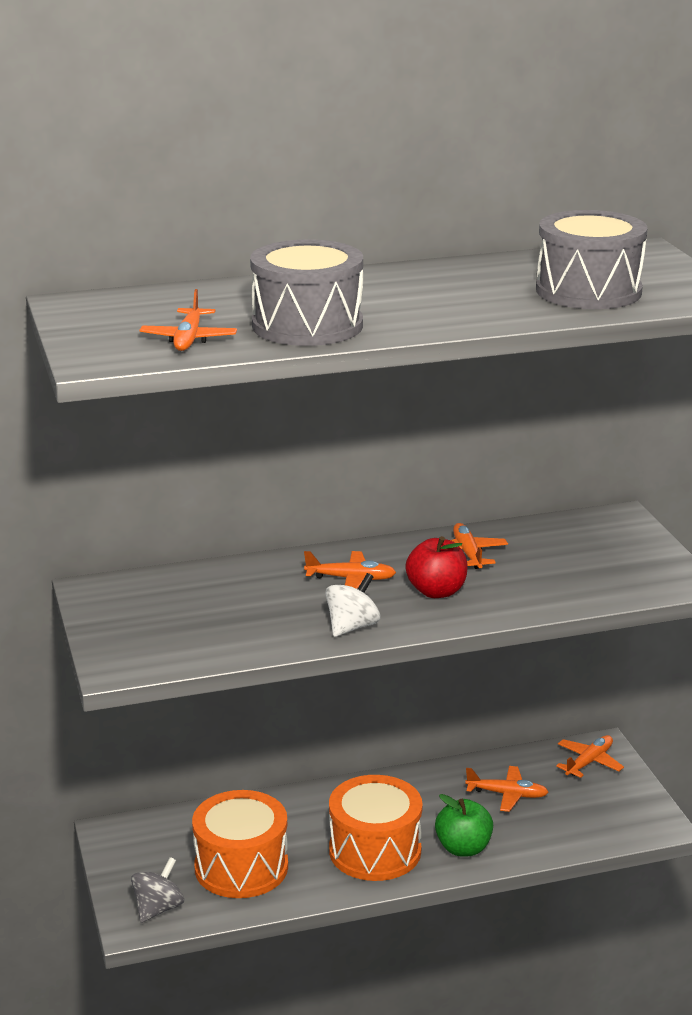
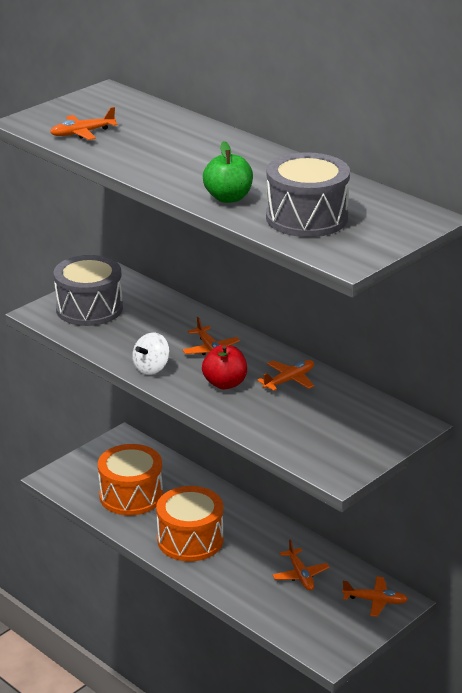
camera: 60 degrees right, 5 degrees up
(158, 908) = (70, 481): grey spinning top -> none
(307, 325) = (139, 155): grey drum -> grey drum (89, 308)
(352, 627) = (151, 368): white spinning top -> white spinning top turned 120 degrees clockwise
(463, 848) = (224, 575): green apple -> green apple (228, 198)

